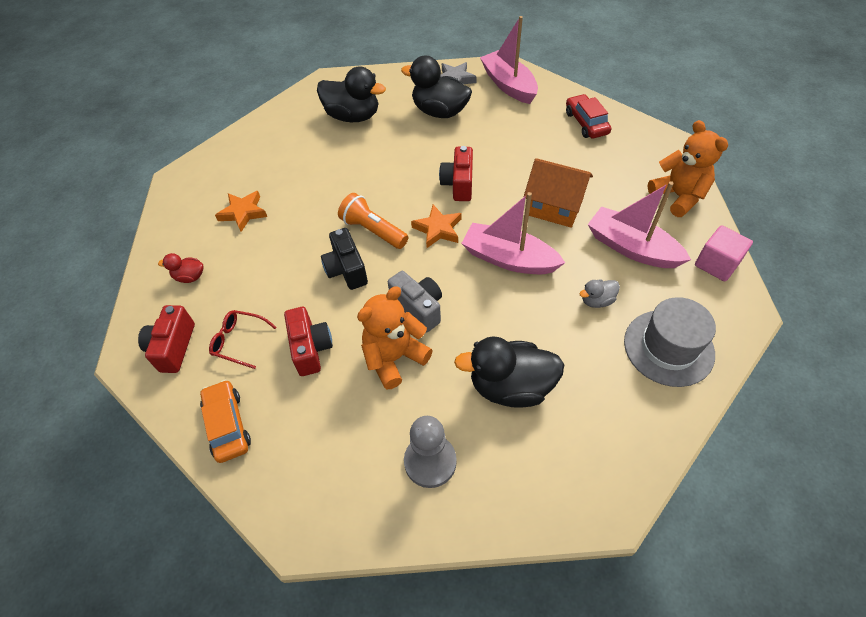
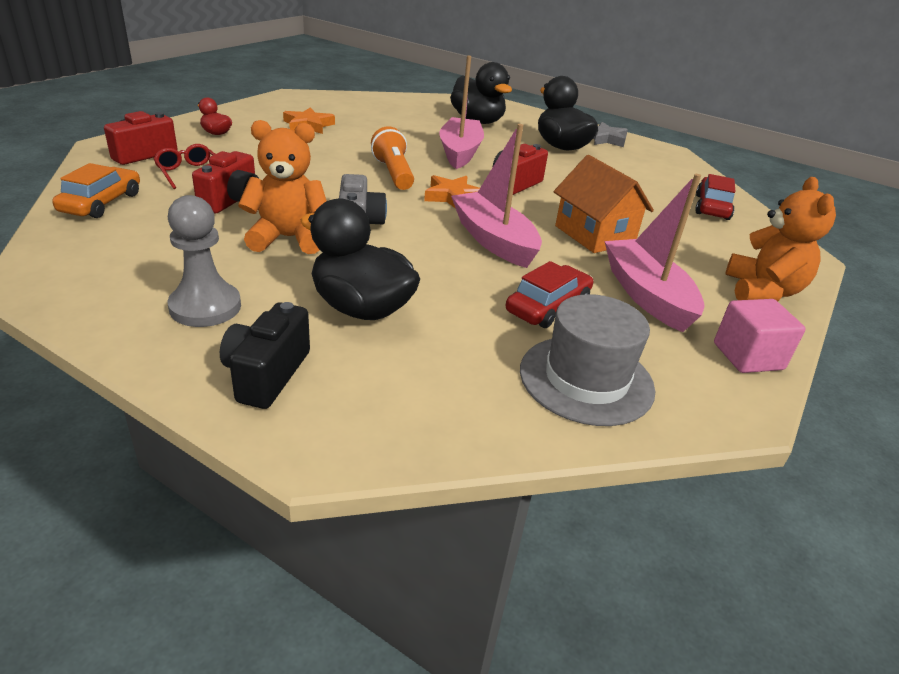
camera: 30 degrees right, 20 degrees down
(346, 269) = (335, 180): black camera -> black camera (267, 374)
(508, 85) = (656, 159): pink boat -> pink boat (460, 152)
(597, 300) = (548, 306): grey duck -> red car

